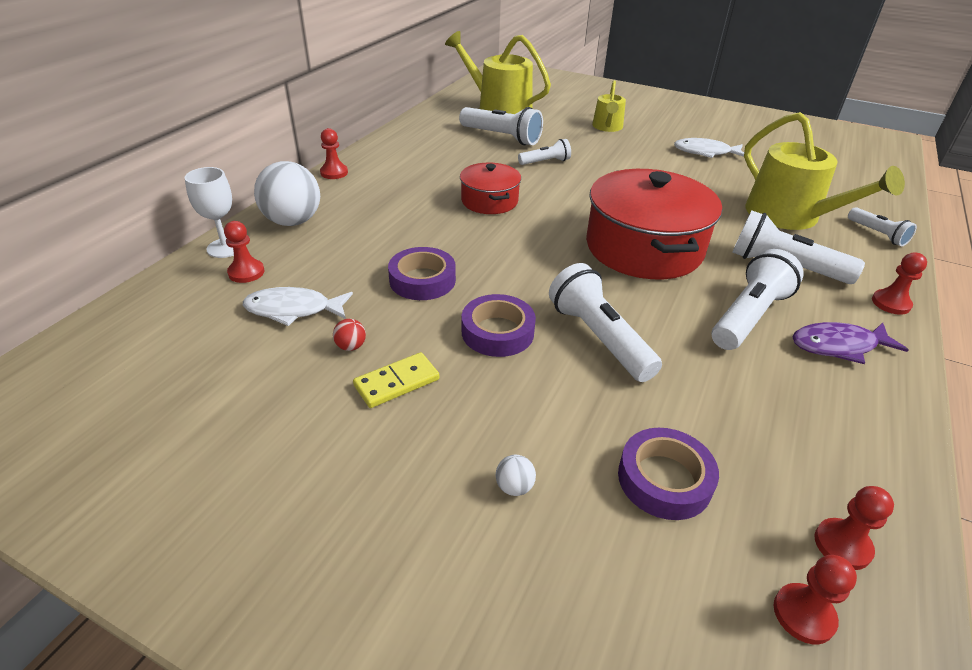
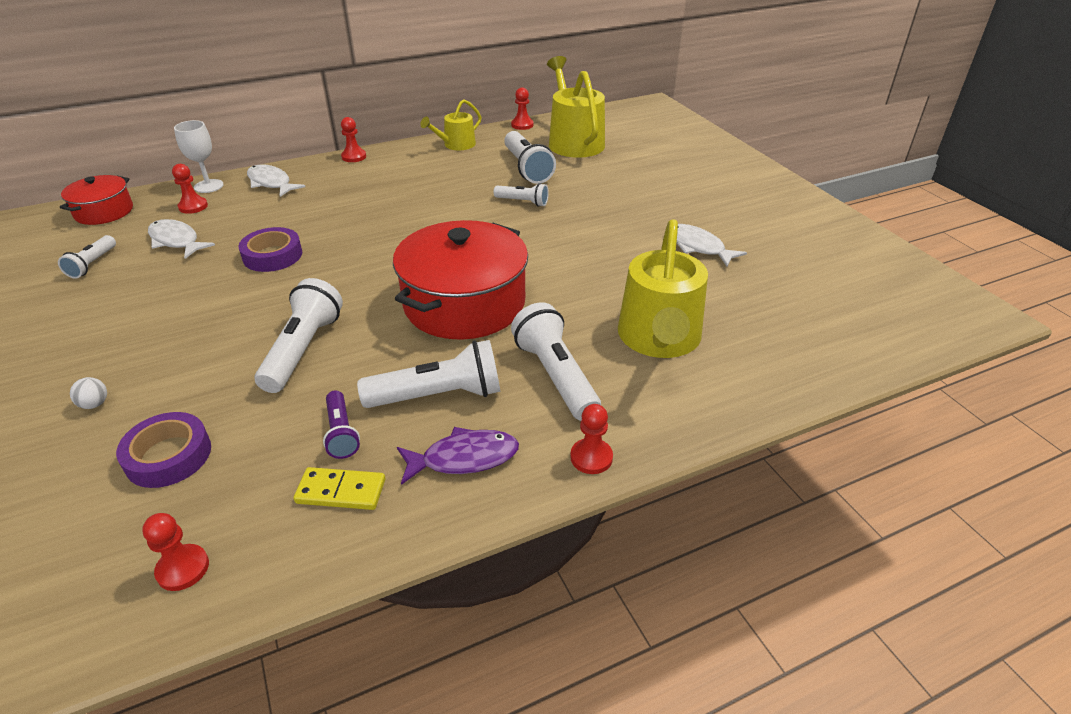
camera: 40 degrees right, 0 degrees up
(293, 221) = (271, 183): white ball -> white fish
(351, 346) = (164, 278): red ball -> none
(396, 382) = (148, 311): yellow domino -> yellow domino (341, 491)
(489, 201) = (418, 217): red pot -> red pot (104, 212)
(497, 332) = (252, 311): purple tape -> none
(607, 127) = (642, 190): yellow watering can -> yellow watering can (456, 145)
(743, 378) = (341, 433): none -> purple flashlight
(803, 614) = (87, 580): red pawn -> red pawn (522, 125)
(838, 346) = (464, 458): purple fish -> purple fish turned 135 degrees clockwise
(877, 234) = (722, 397): white flashlight -> white flashlight (92, 264)

